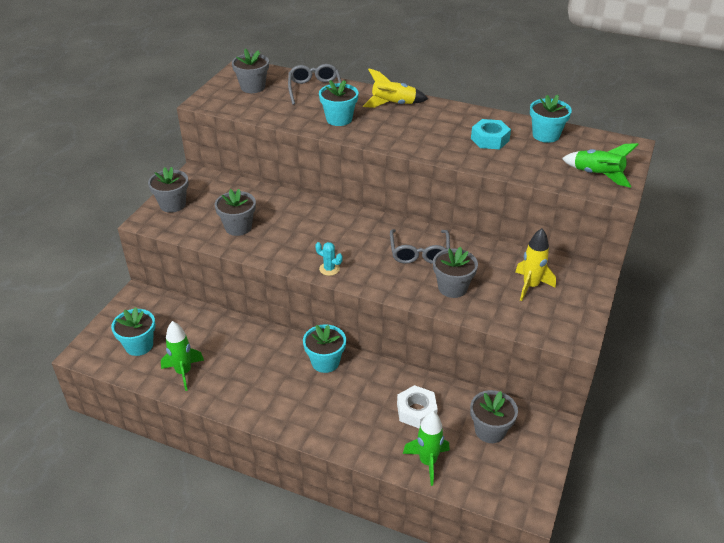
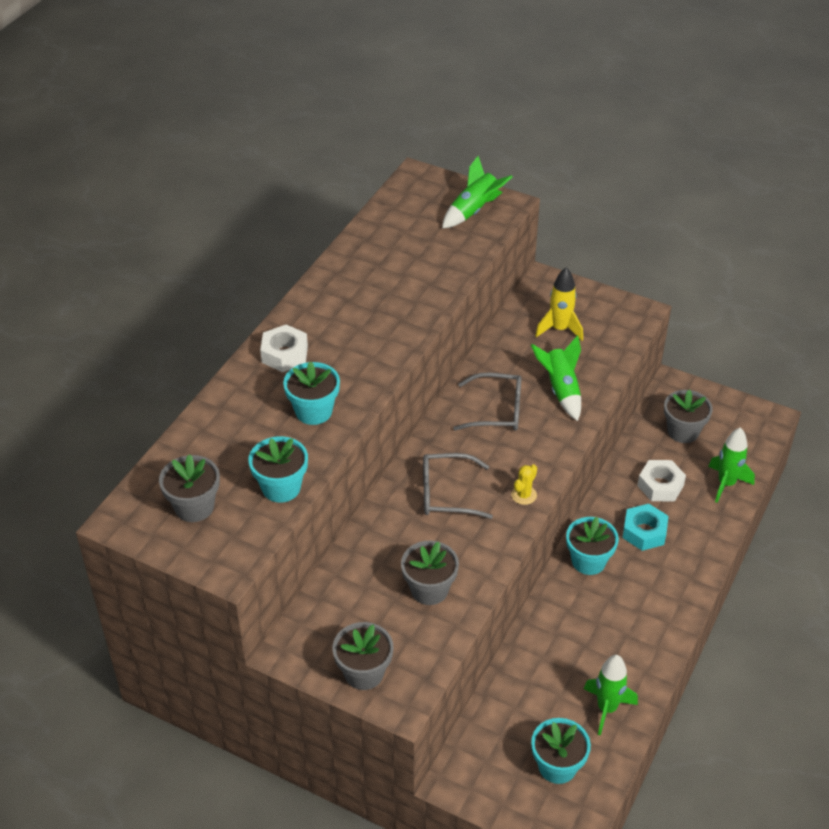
camera: 85 degrees left, 5 degrees up
(314, 89) = (220, 434): grey glasses -> grey glasses (447, 493)
(329, 269) = (524, 495): turquoise cactus -> yellow cactus
(393, 105) = (284, 354): yellow rocket -> white nut
(452, 288) = (561, 390): grey flower pot -> green rocket
(490, 139) = (389, 278): turquoise nut -> turquoise nut (644, 532)
(545, 135) = (386, 232): turquoise flower pot -> turquoise flower pot (281, 487)

